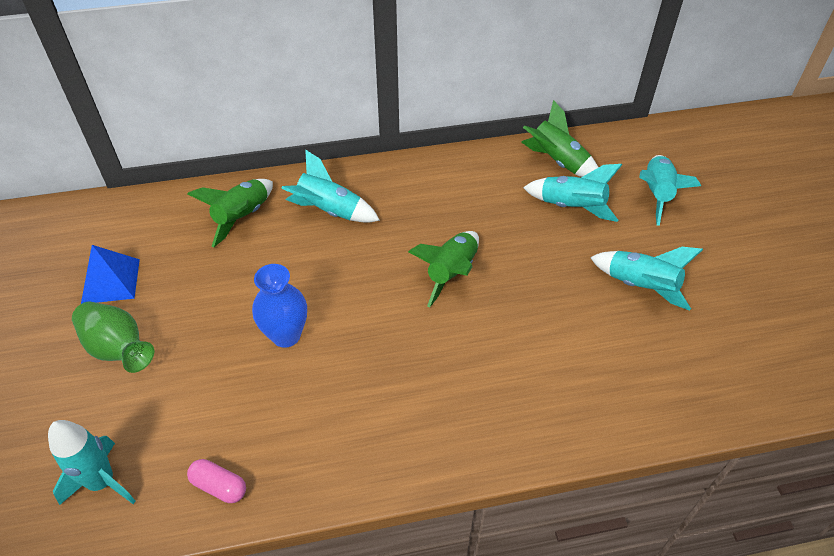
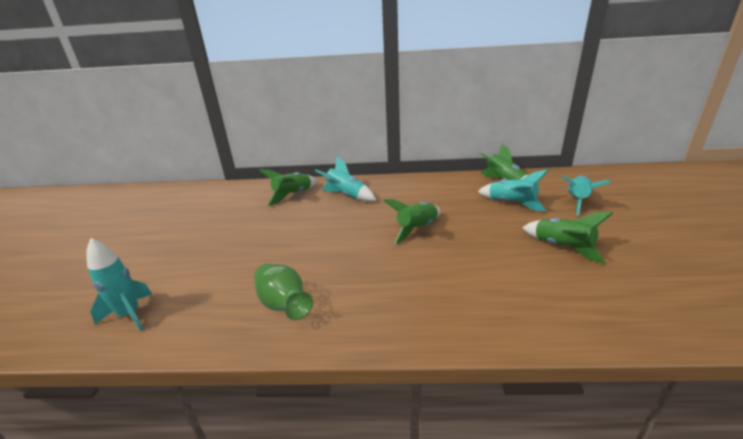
camera: 15 degrees right, 20 degrees down
(111, 281) = (202, 216): blue pyramid -> none
(118, 349) = (186, 247): green vase -> green vase (284, 304)
(219, 486) = (203, 329): pink capsule -> none
(286, 335) = (292, 250): blue vase -> none
(640, 286) = (562, 247): turquoise rocket -> green rocket

